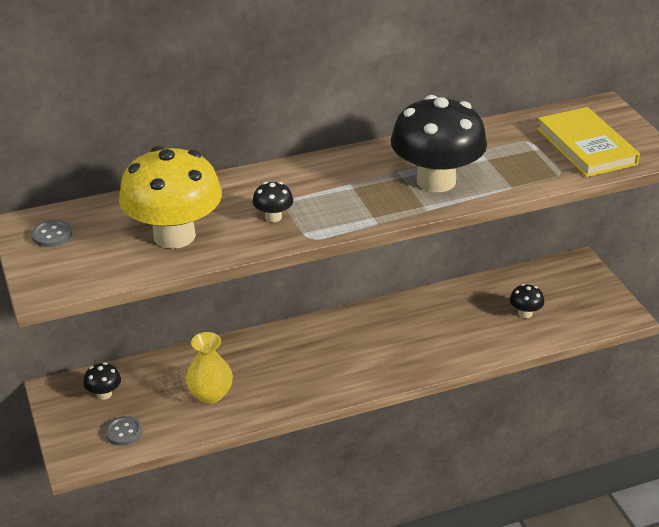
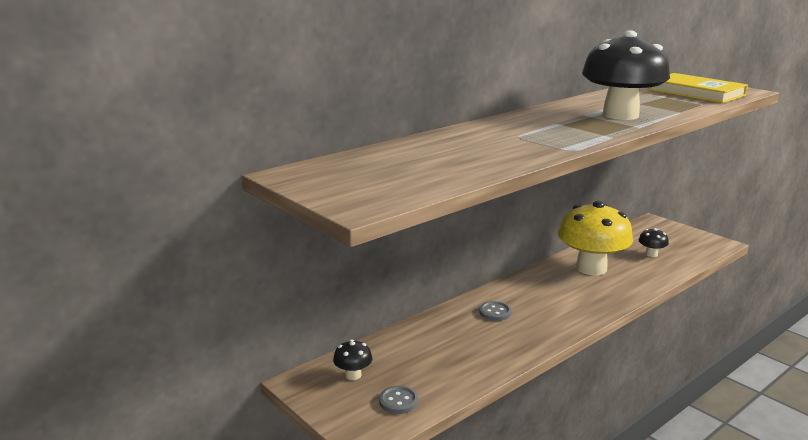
camera: 20 degrees left, 15 degrees down
(52, 235) = (324, 176): grey button -> grey button (495, 312)
(174, 235) = (447, 163): yellow mushroom -> yellow mushroom (591, 268)
(210, 394) = (456, 354): yellow vase -> none
(273, 217) = (521, 144): black mushroom -> none

